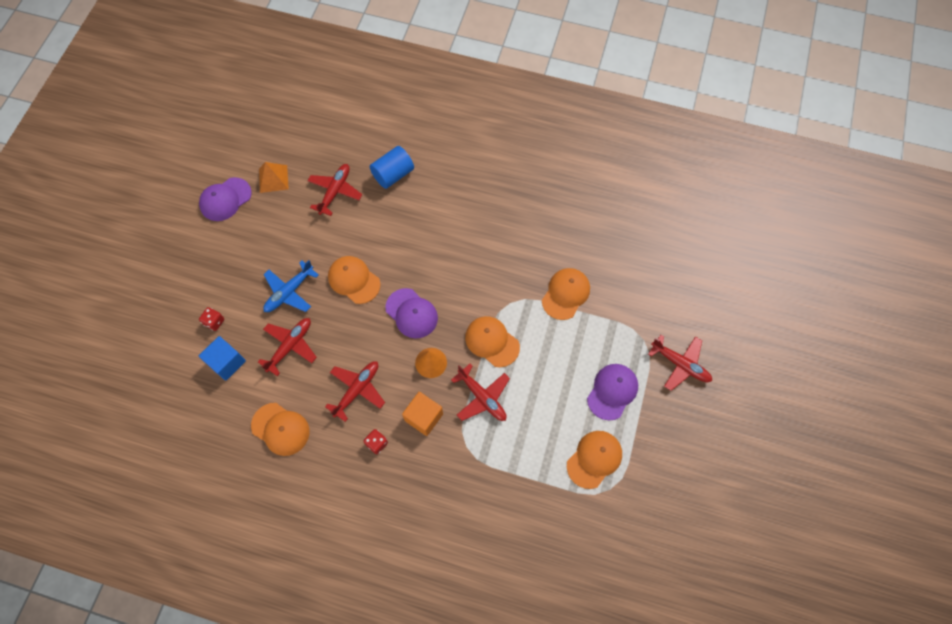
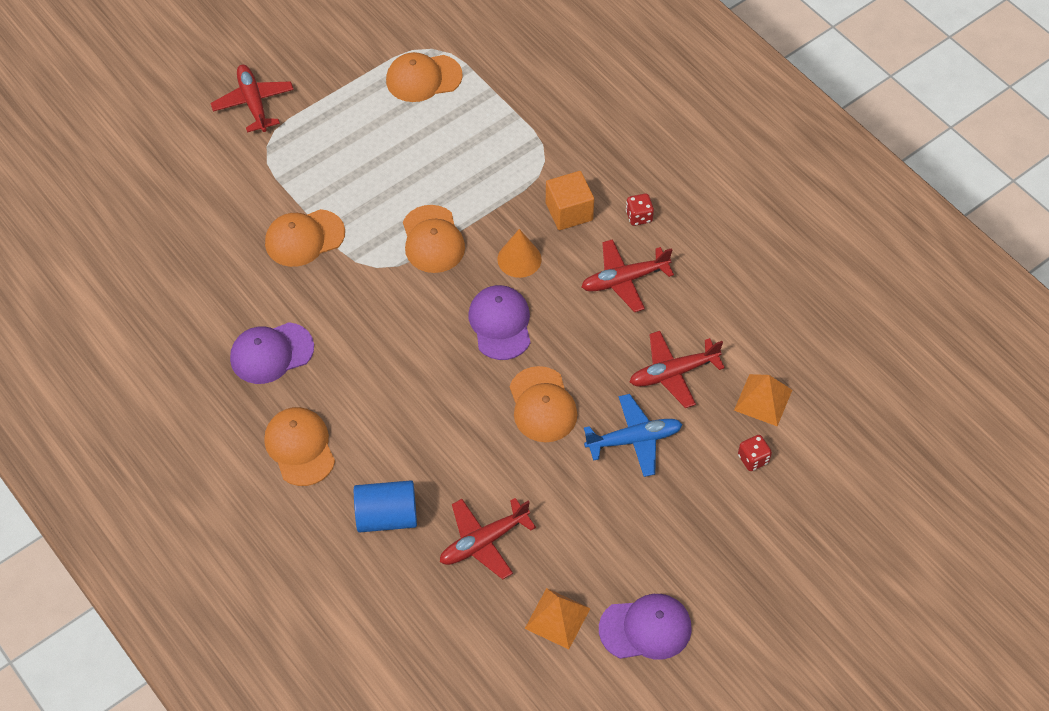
camera: 145 degrees left, 10 degrees down
(227, 362) = (763, 400): blue cube -> orange pyramid
(280, 429) = (738, 291): orange cap -> orange cap (300, 447)
(482, 397) = (490, 193): red plane -> none
(612, 391) = (348, 120): purple cap -> purple cap (271, 353)

